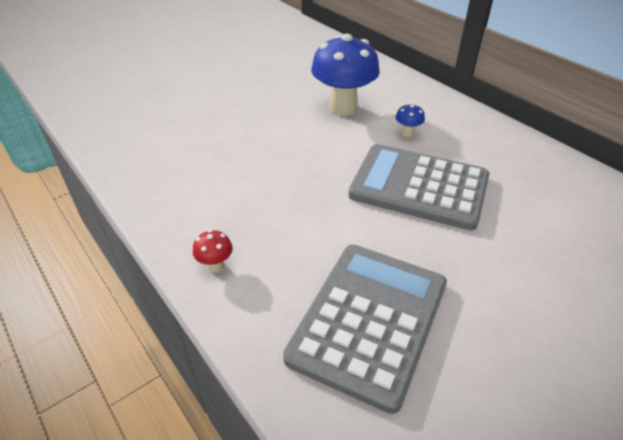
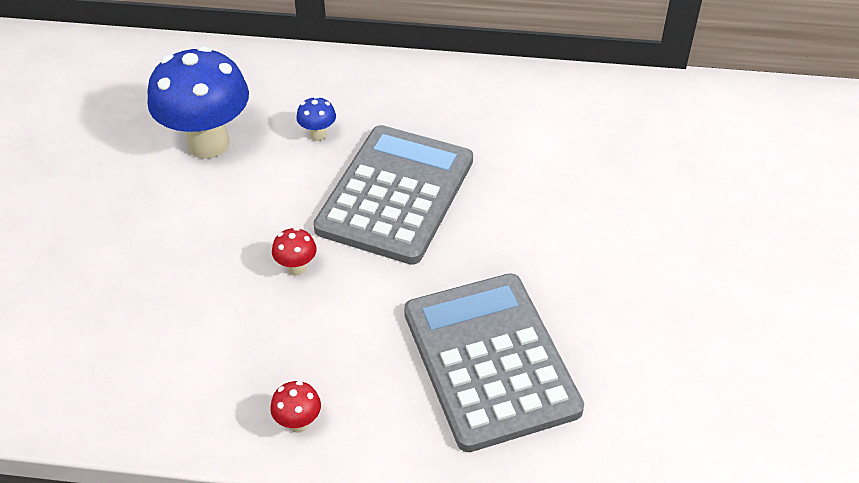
camera: 45 degrees left, 5 degrees up
(315, 188) = (296, 268): none -> red mushroom
(419, 187) = (395, 194): grey calculator -> grey calculator turned 135 degrees clockwise

